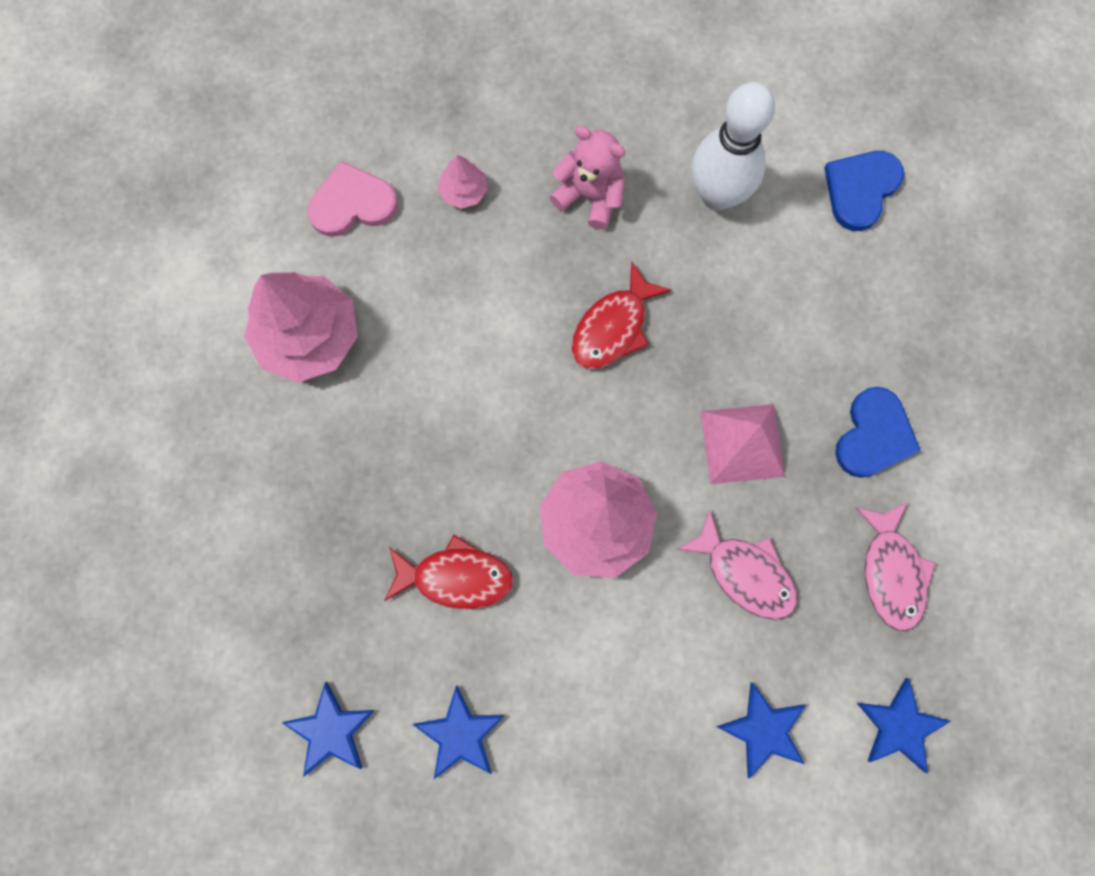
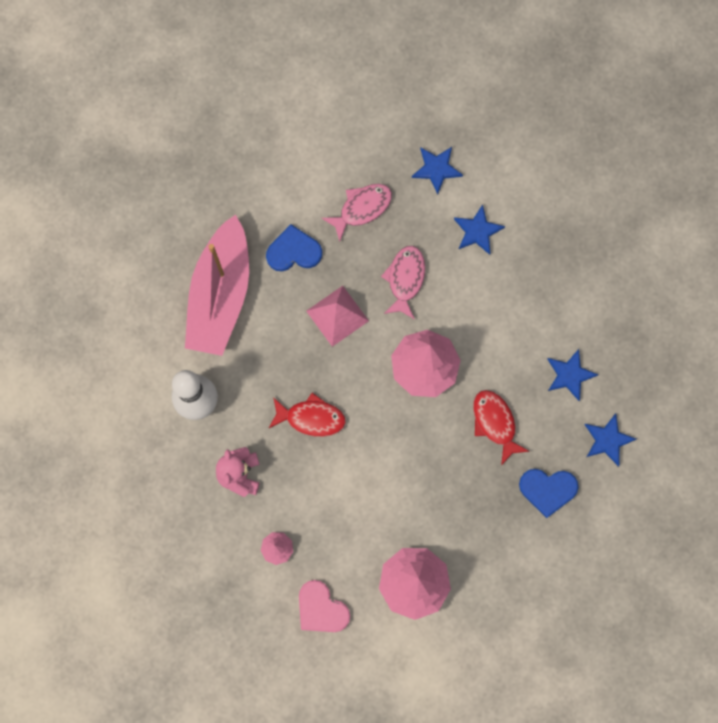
camera: 120 degrees left, 0 degrees up
(859, 301) = (220, 295): none -> pink boat
(860, 189) = (151, 327): blue heart -> blue heart (547, 490)

